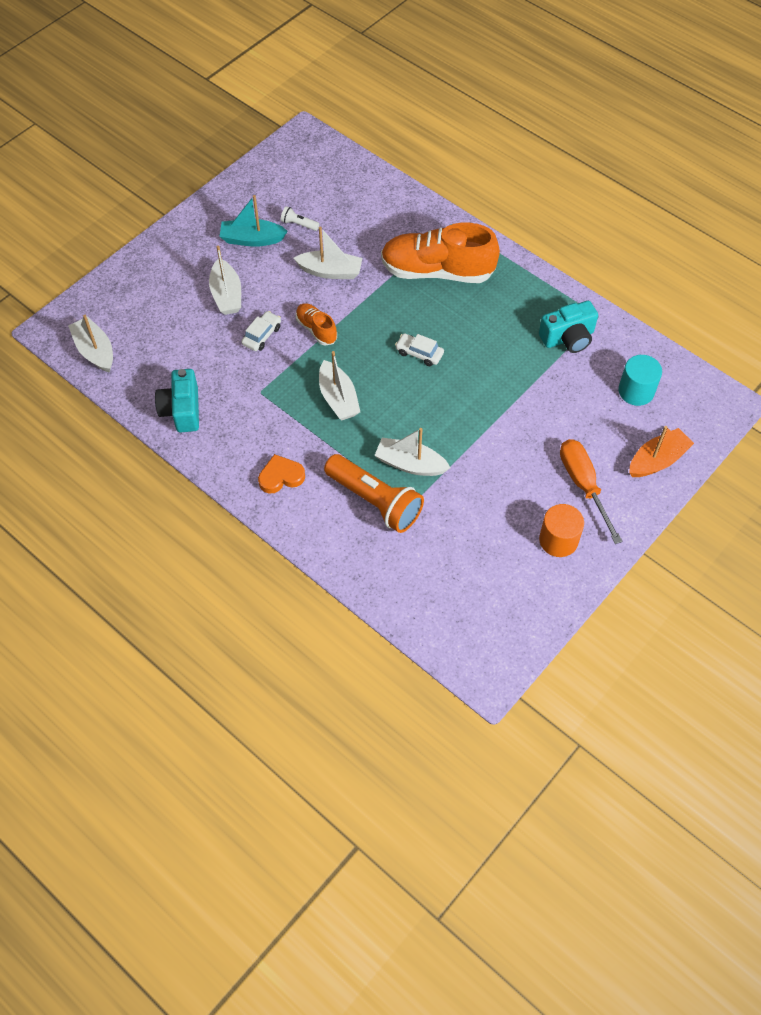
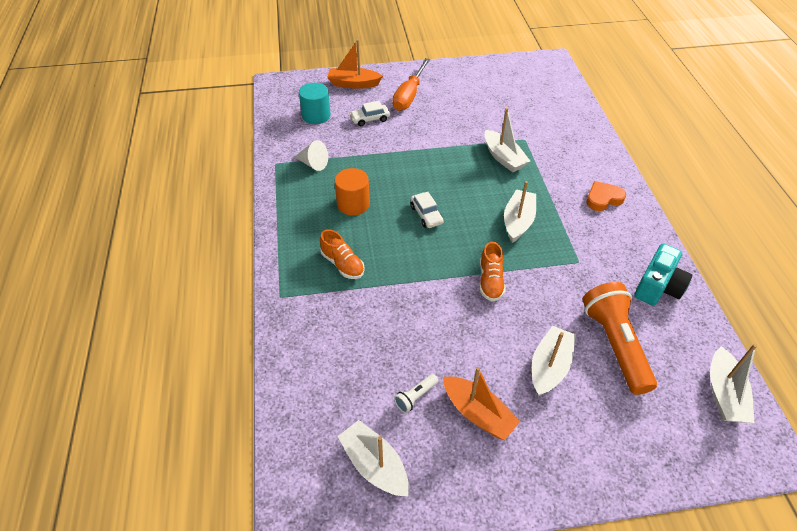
camera: 140 degrees left, 10 degrees down
(252, 239) = (478, 413): turquoise boat -> orange boat
(262, 335) = (543, 306): white car -> white car (370, 119)
(281, 476) = (603, 198): orange heart -> orange heart turned 135 degrees clockwise
(299, 224) = (415, 397): white flashlight -> white flashlight turned 75 degrees clockwise
(330, 271) = (431, 324): white boat -> white boat (374, 465)
(375, 501) = (546, 152): orange flashlight -> orange flashlight (615, 344)
(437, 271) = (342, 264): orange shoe -> orange shoe, size x0.48
(558, 540) = (454, 84): orange cylinder -> orange cylinder (353, 204)
(568, 338) = (313, 163): turquoise camera -> white cone

